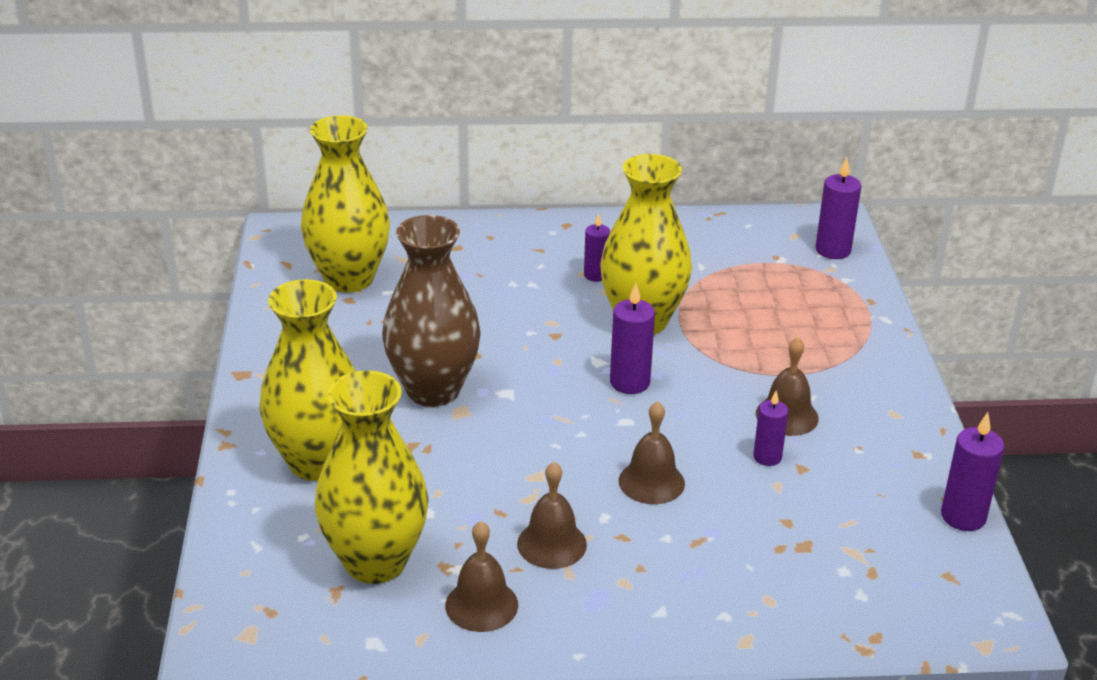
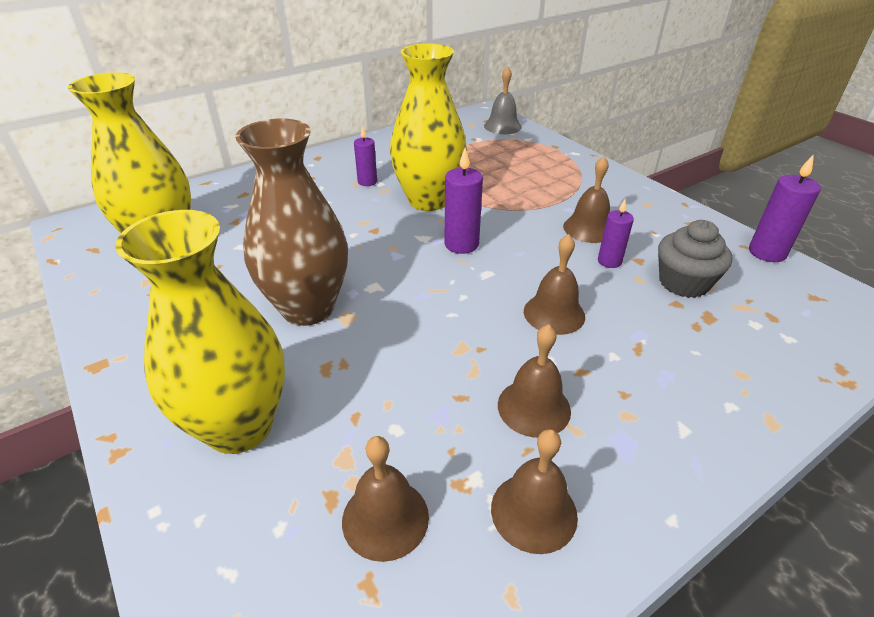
camera: 30 degrees left, 5 degrees up
(375, 562) = (385, 518): yellow vase -> brown bell
(821, 507) = (683, 283): none -> grey cupcake
(833, 250) = (502, 126): purple candle -> grey bell

